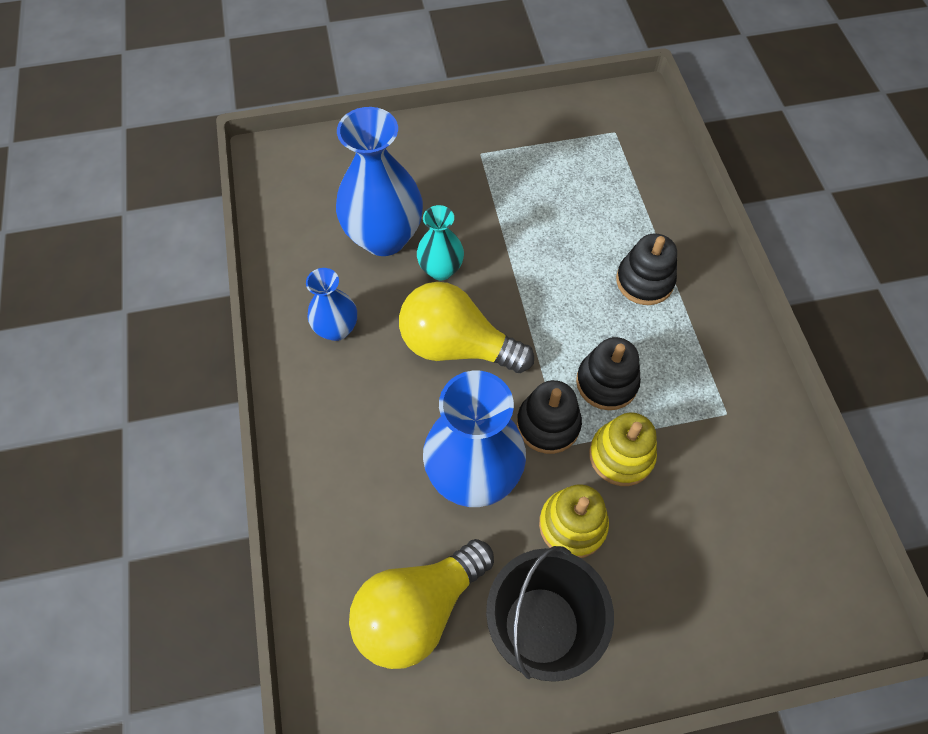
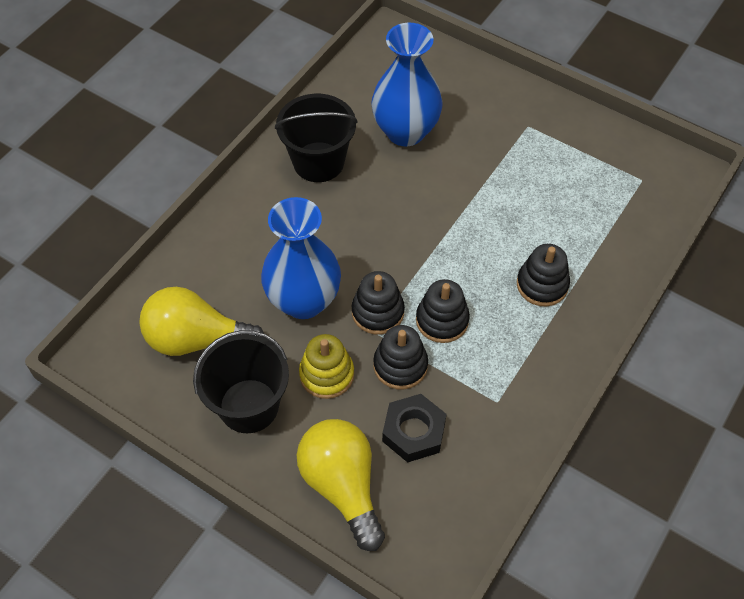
camera: 45 degrees right, 5 degrees down
(337, 329) = (318, 162): blue vase -> black bucket
(441, 269) = (418, 176): turquoise vase -> none
(457, 345) = (376, 226): yellow light bulb -> yellow light bulb (342, 486)
(621, 455) = (400, 365): yellow stacking toy -> black stacking toy
(699, 505) = (414, 432): none -> black nut

